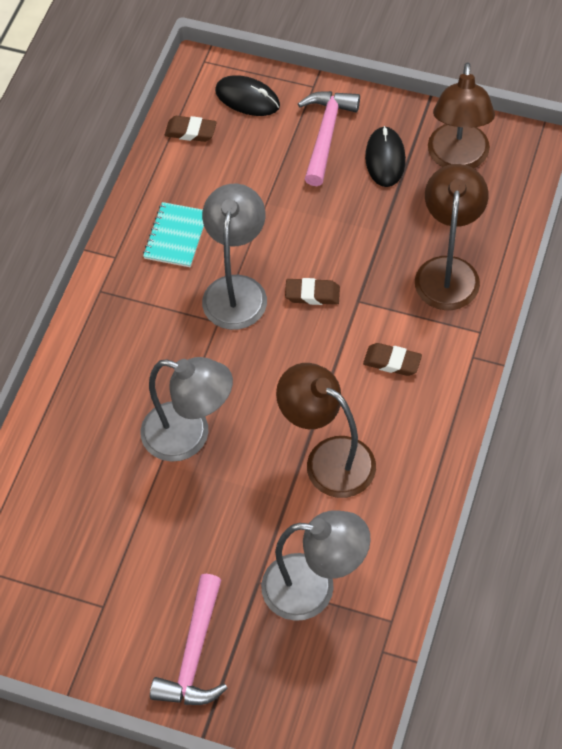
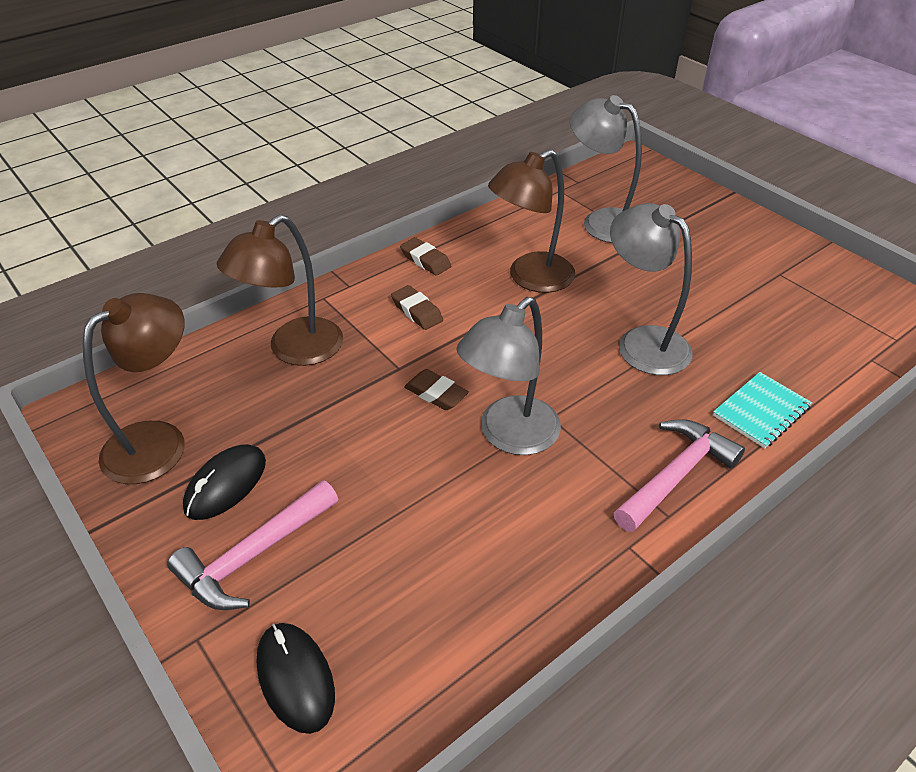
camera: 150 degrees left, 15 degrees down
(176, 236) = (536, 530): turquoise notebook -> turquoise notebook (761, 411)
(190, 131) = (415, 672): brown eraser -> brown eraser (425, 260)
(194, 654) = (716, 226): pink hammer -> pink hammer (676, 475)
(328, 458) = (530, 278): brown lamp -> brown lamp turned 75 degrees clockwise

